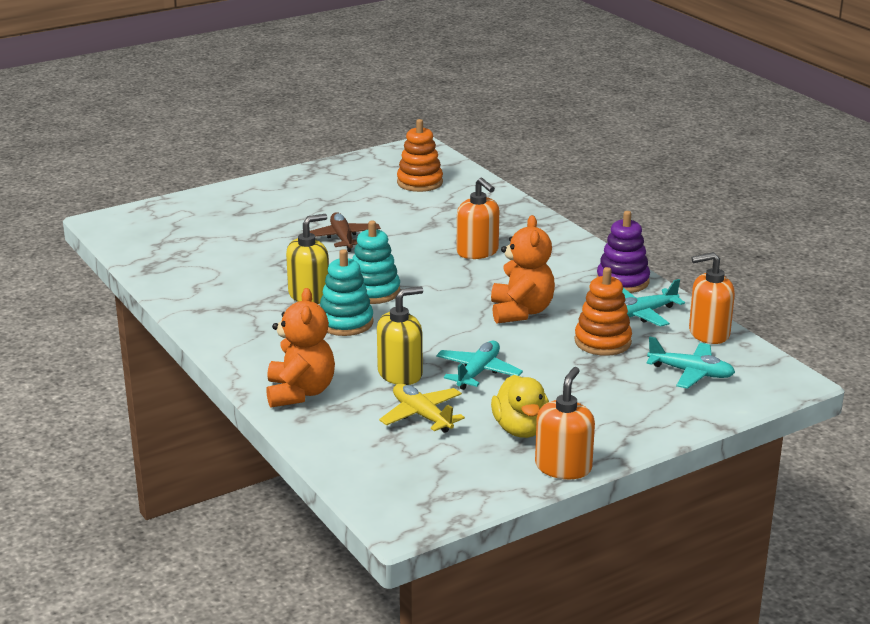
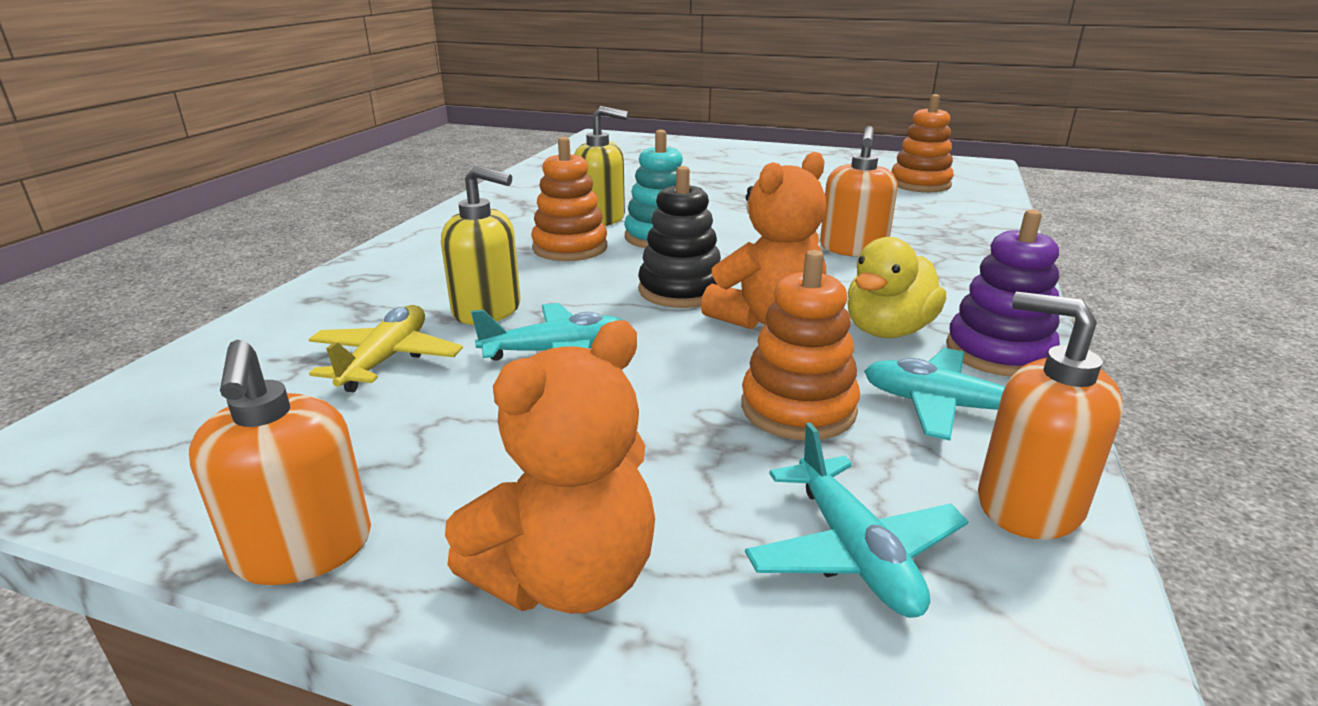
camera: 50 degrees right, 0 degrees up
(300, 392) = (376, 279): orange teddy bear -> orange teddy bear (568, 578)
(342, 238) = (740, 195): brown plane -> none
(345, 322) = (570, 248): turquoise stacking toy -> orange stacking toy
(456, 317) = (681, 290): none -> black stacking toy
(521, 429) = (415, 449): yellow duck -> yellow duck (888, 331)
(563, 467) = (303, 550): orange soap dispenser -> orange soap dispenser turned 90 degrees clockwise

